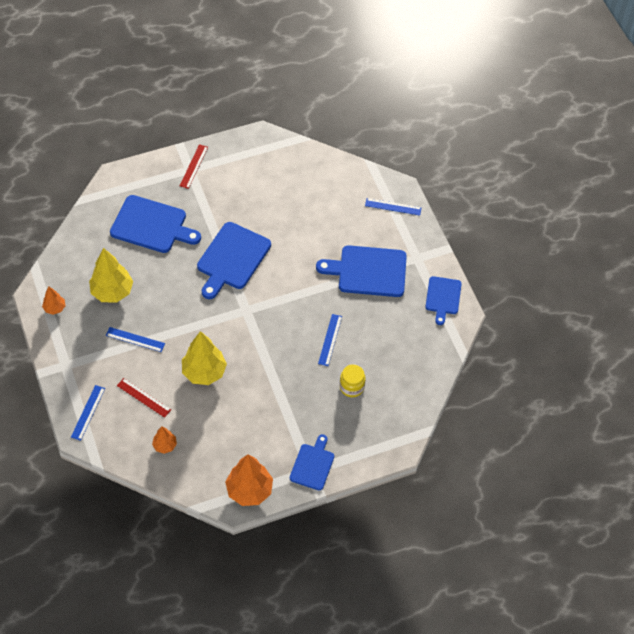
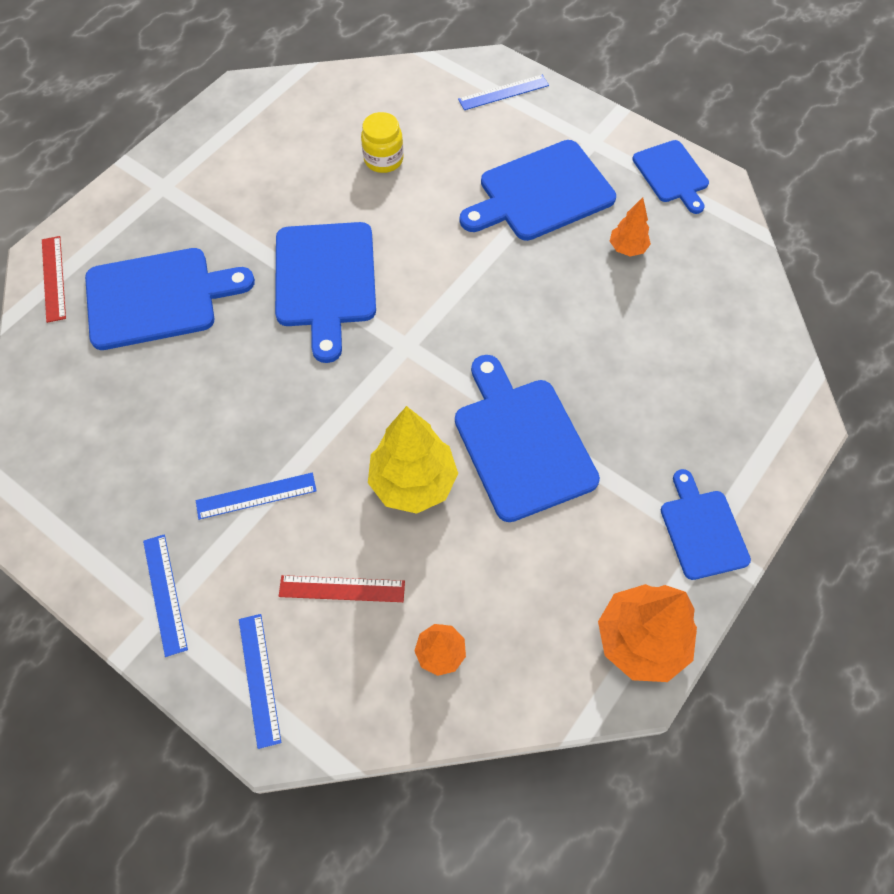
camera: 30 degrees left, 5 degrees up
(55, 308) = (73, 524): orange tree -> orange tree (627, 248)
(112, 292) = (161, 438): yellow tree -> none
(194, 166) = (166, 179): red ruler -> red ruler (53, 278)
(264, 383) = (521, 442): none -> blue cutting board
(330, 340) = (567, 319): blue ruler -> blue ruler (165, 594)
(351, 387) = (656, 370): yellow jar -> yellow jar (383, 159)

